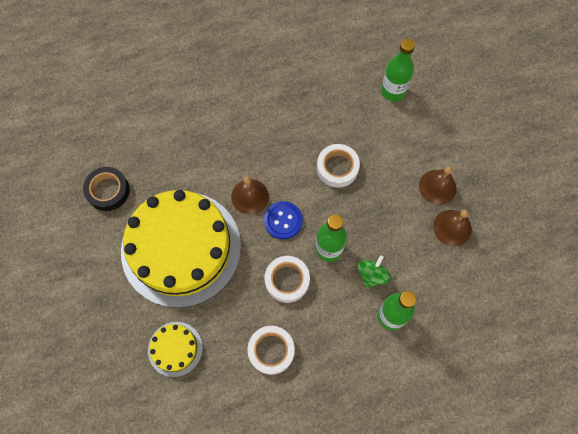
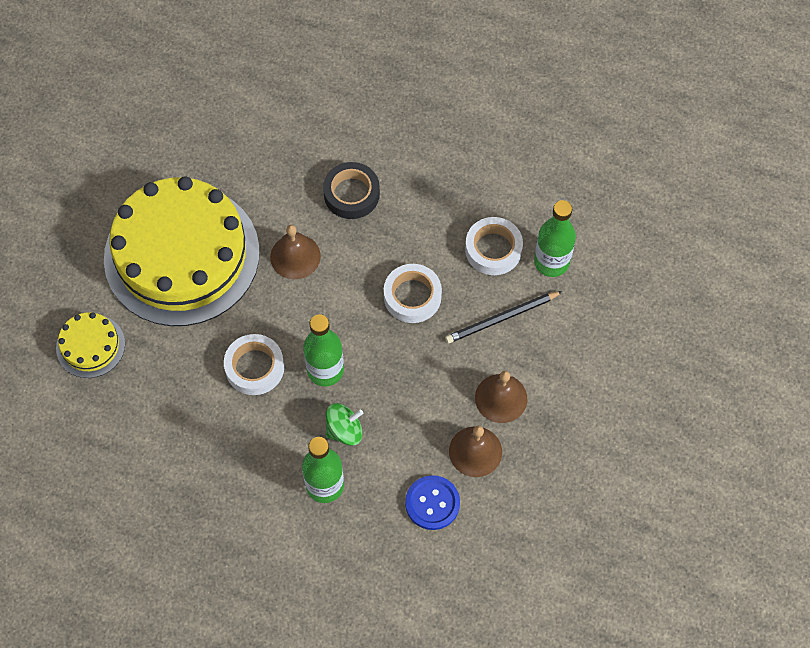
camera: 40 degrees right, 5 degrees down
(108, 191) = (163, 145): black tape -> black tape (351, 194)
(271, 350) = (177, 421): white tape -> white tape (493, 249)
(283, 220) = (306, 306): blue button -> blue button (432, 503)
(396, 142) = (501, 318): none -> black pencil

